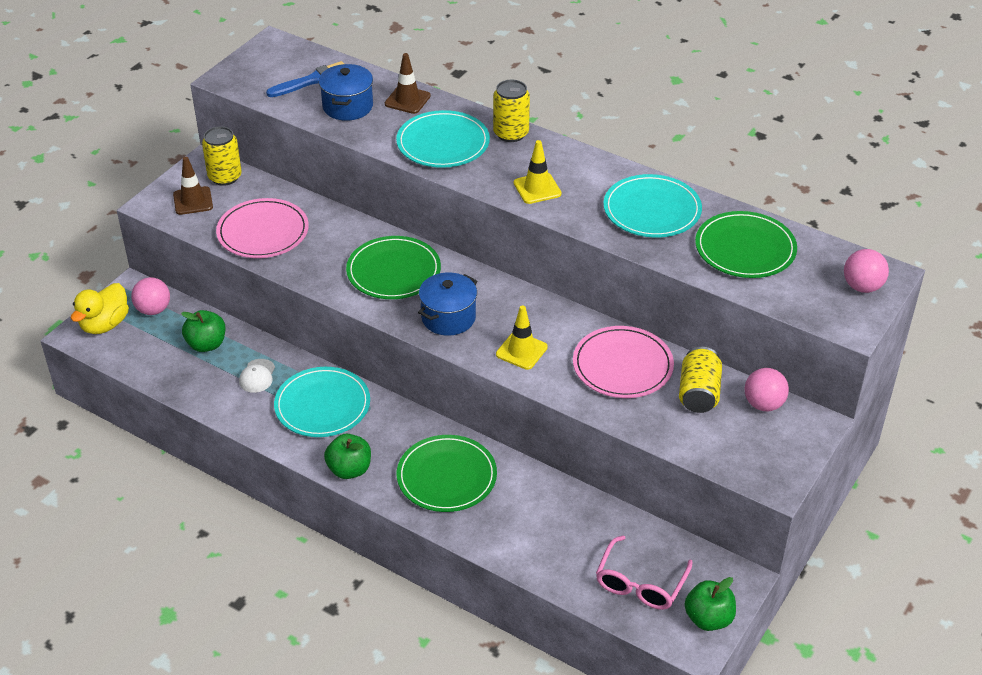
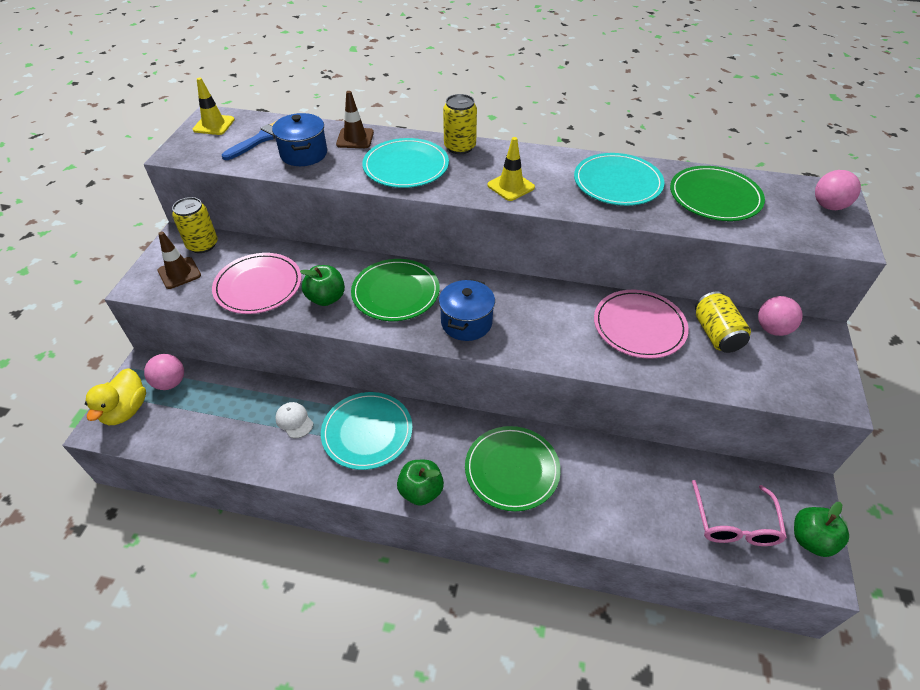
camera: 20 degrees left, 5 degrees up
(206, 344) = (234, 403): green apple -> green apple (326, 298)
(257, 376) = (294, 421): white cap -> white cap turned 150 degrees clockwise
(521, 351) = (547, 336): yellow traffic cone -> yellow traffic cone (214, 125)

